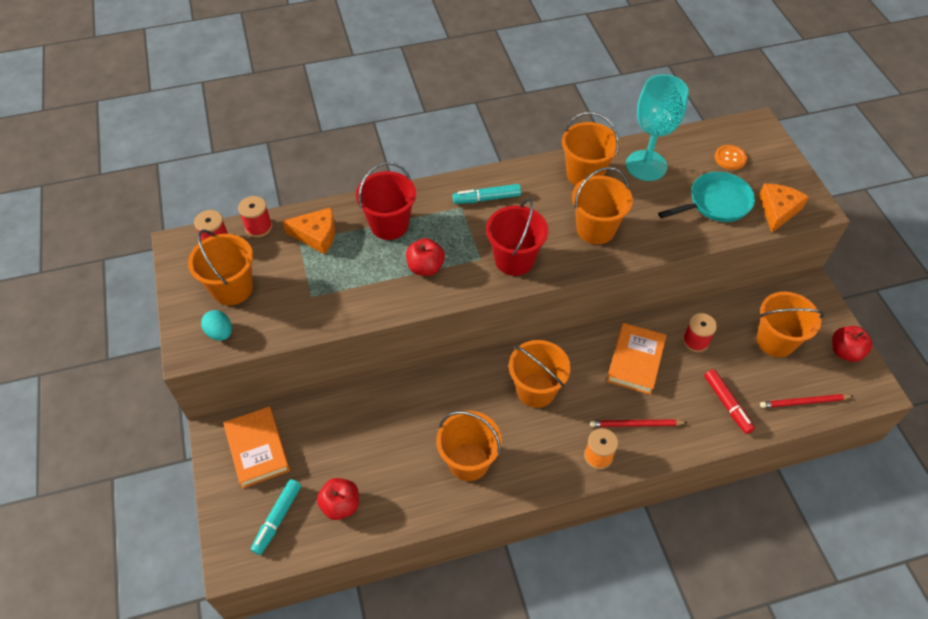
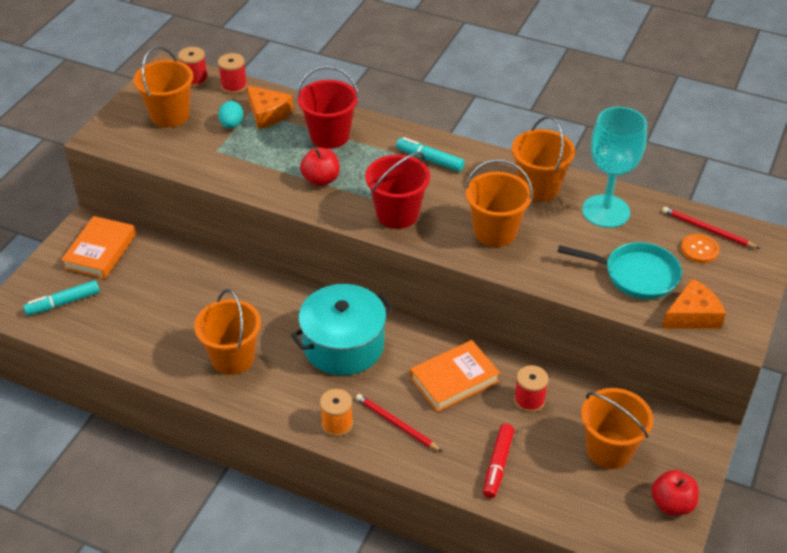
camera: 40 degrees right, 10 degrees down
(220, 333) = (129, 138): turquoise egg -> turquoise egg (232, 125)
(341, 505) = (112, 323): red apple -> none
(536, 390) = (343, 345): orange bucket -> turquoise pot
(804, 402) = (575, 513): red pencil -> red pencil (707, 230)

